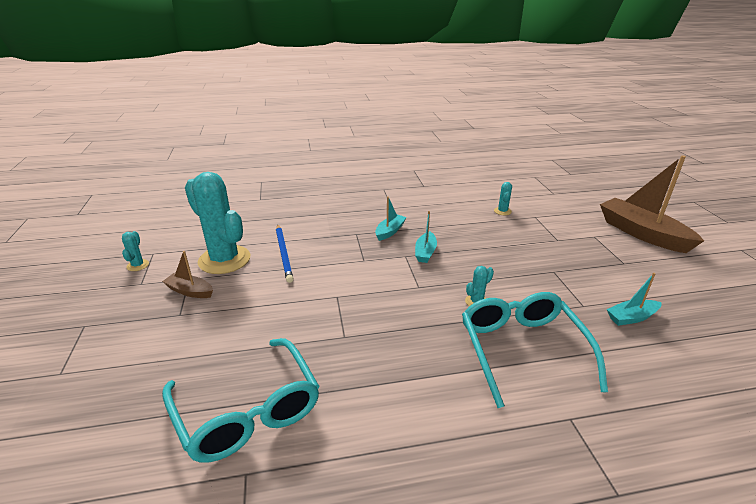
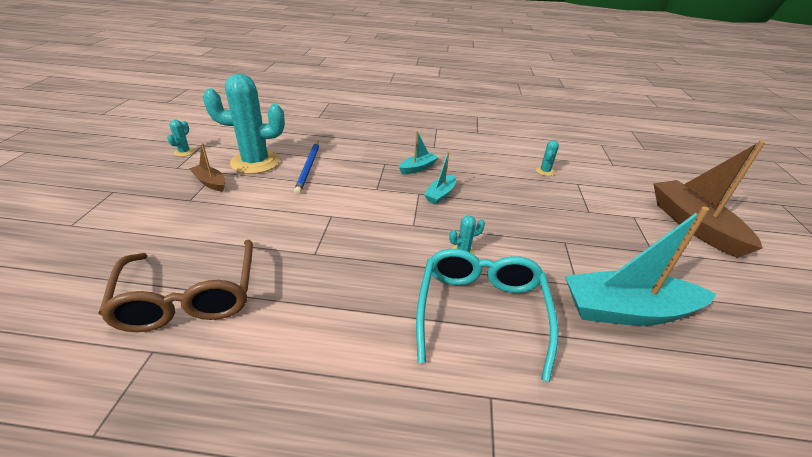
camera: 15 degrees right, 5 degrees up
(224, 260) = (255, 162): turquoise cactus -> turquoise cactus turned 60 degrees counterclockwise
(247, 410) = (190, 296): turquoise glasses -> brown glasses
(631, 317) = (627, 311): turquoise boat -> turquoise boat, size x2.07

